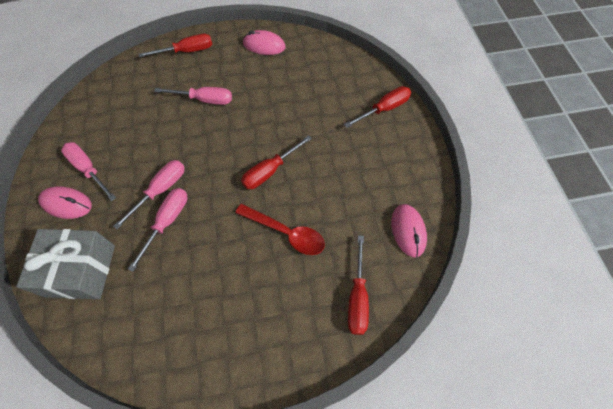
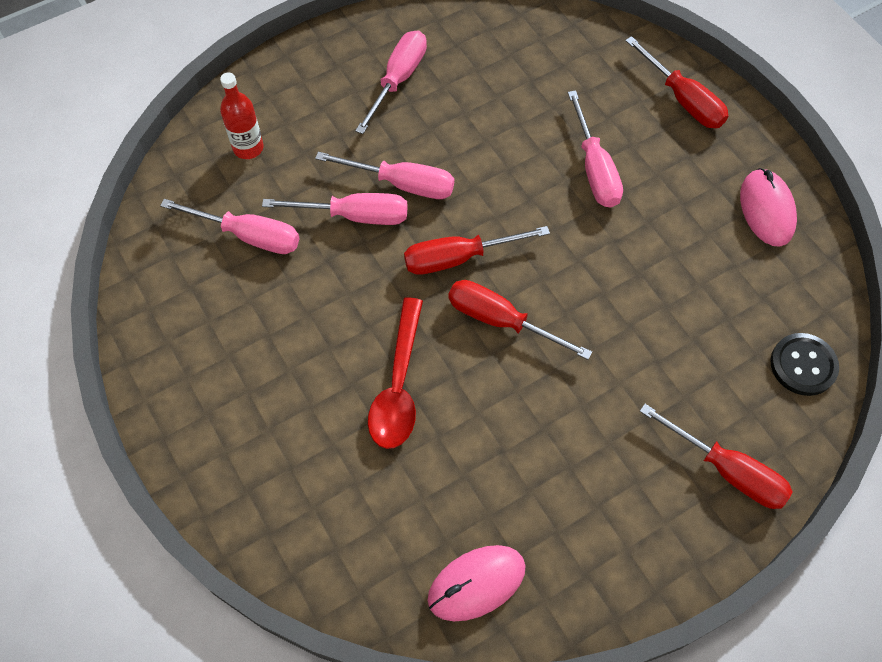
camera: 70 degrees right, 0 degrees up
(66, 204) = (335, 83): pink mouse -> none
(80, 270) = (248, 148): grey gift -> red bottle
(146, 288) = (249, 235): none -> pink screwdriver
(345, 64) = (803, 365): none -> black button
(357, 297) = (327, 530): red screwdriver -> red screwdriver (458, 258)

